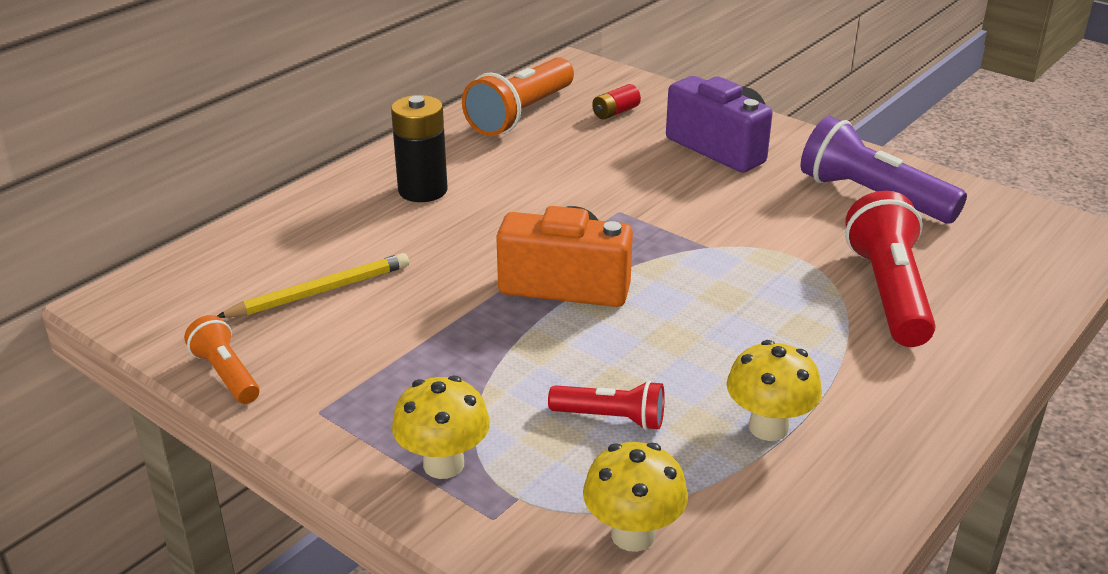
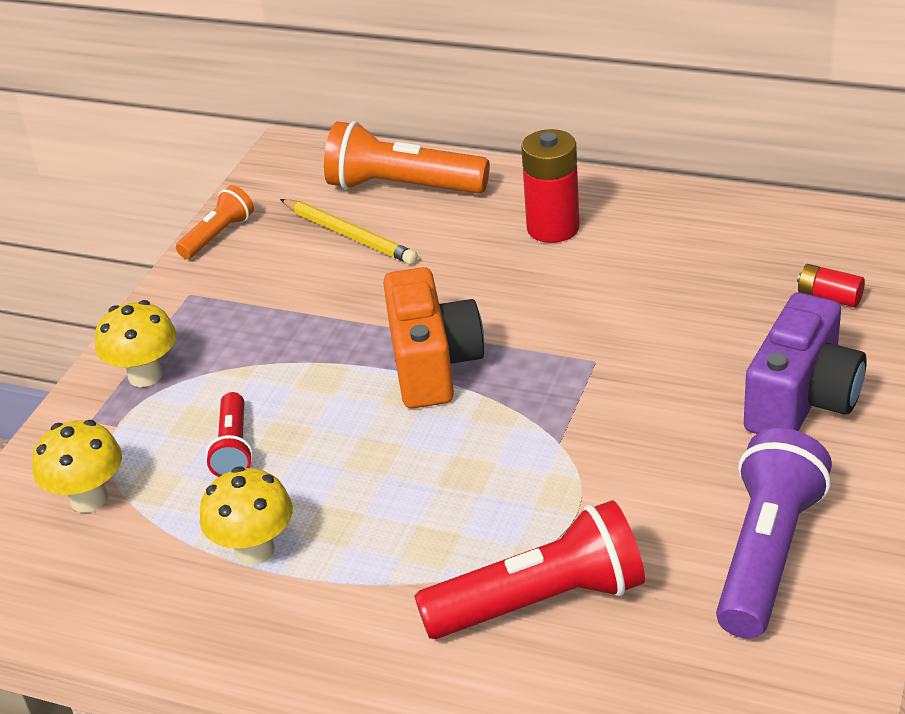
camera: 75 degrees right, 5 degrees up
(422, 190) = (553, 228): black battery -> red battery
(521, 115) = (764, 235): orange flashlight -> orange flashlight (402, 187)

